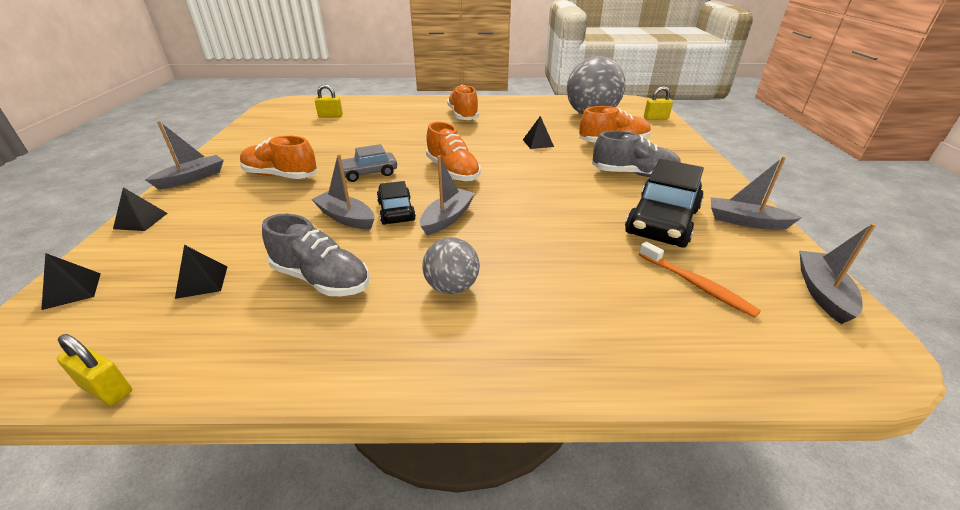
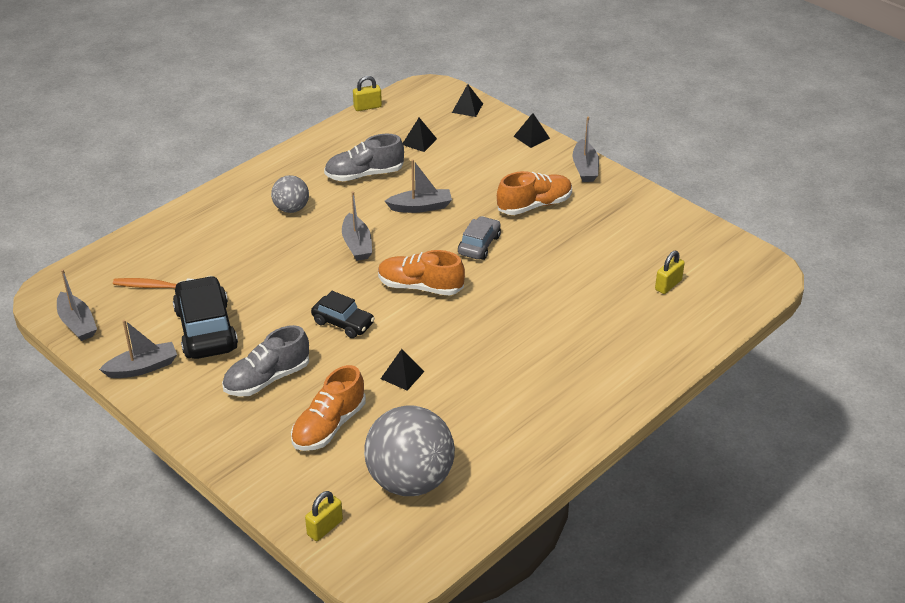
camera: 135 degrees right, 5 degrees up
(396, 211) = (398, 229): black car -> black car (343, 323)
(463, 115) = (548, 377): orange shoe -> none

